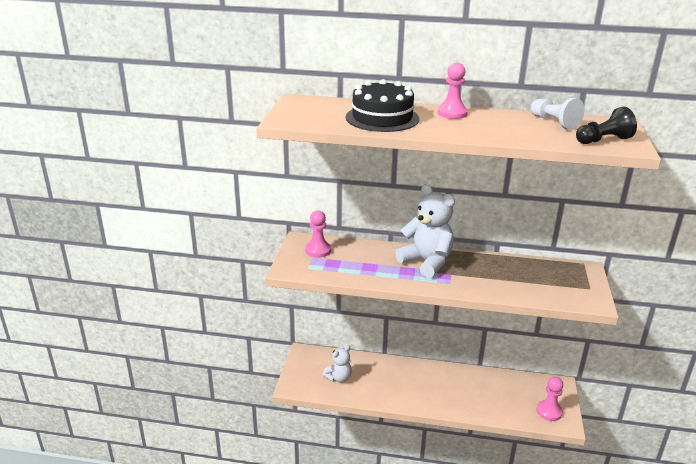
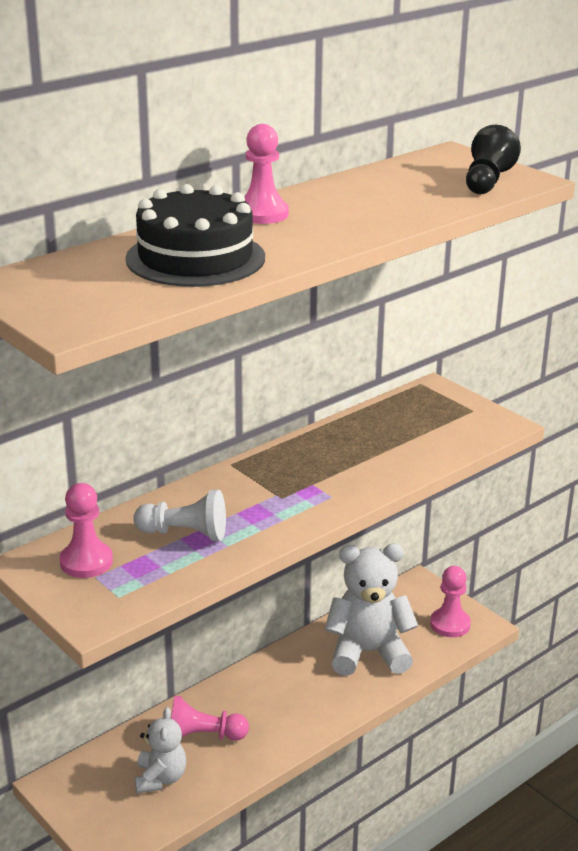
camera: 50 degrees left, 0 degrees up
(375, 375) = (203, 736): none -> pink pawn
(427, 262) = (258, 486): white teddy bear -> white teddy bear (368, 652)
(554, 122) = (394, 179): white pawn -> white pawn (185, 533)

